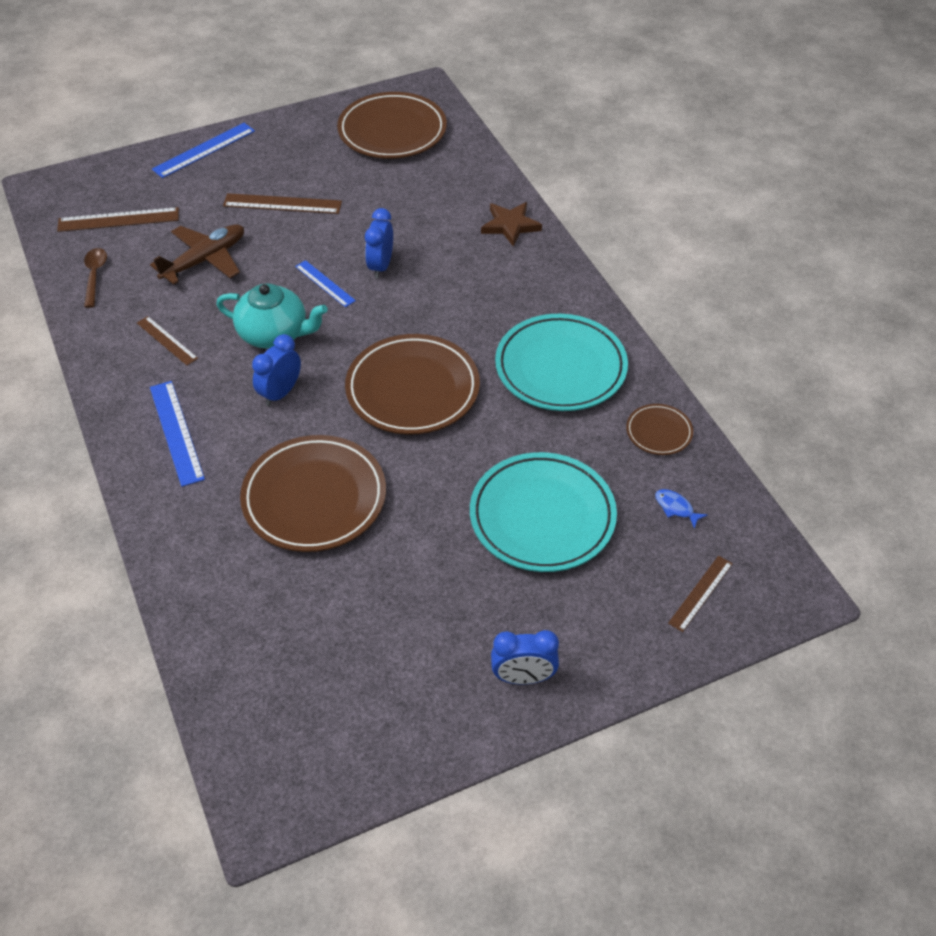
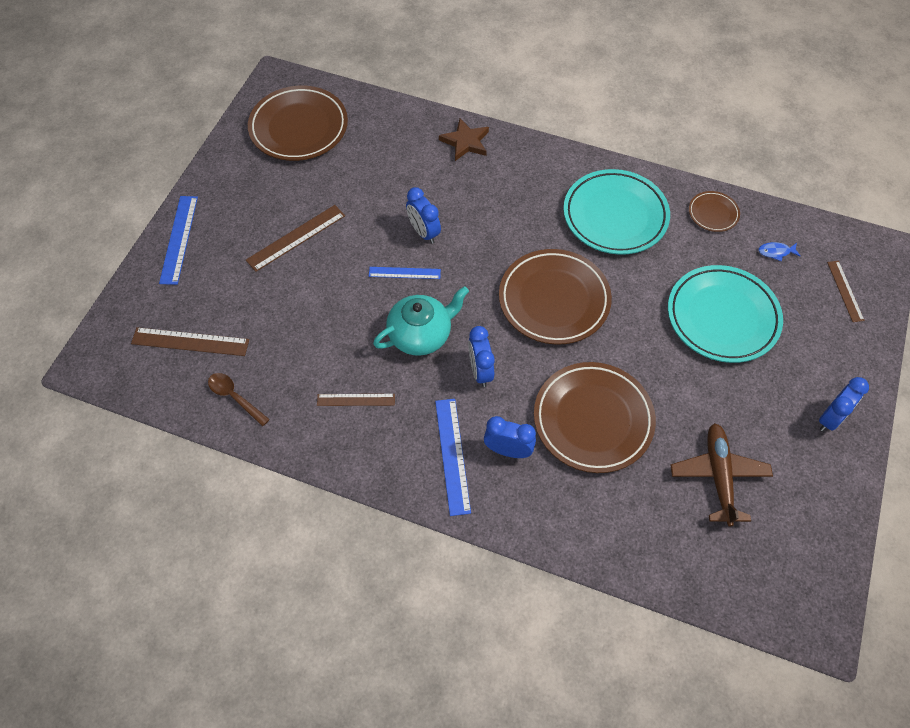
camera: 45 degrees left, 10 degrees up
(118, 220) = (190, 341): brown ruler -> brown ruler turned 60 degrees clockwise
(176, 432) = (452, 455): blue ruler -> blue ruler turned 60 degrees clockwise
(205, 260) = (299, 321): brown plane -> brown plane (718, 476)
(219, 463) = (508, 450): none -> blue clock

